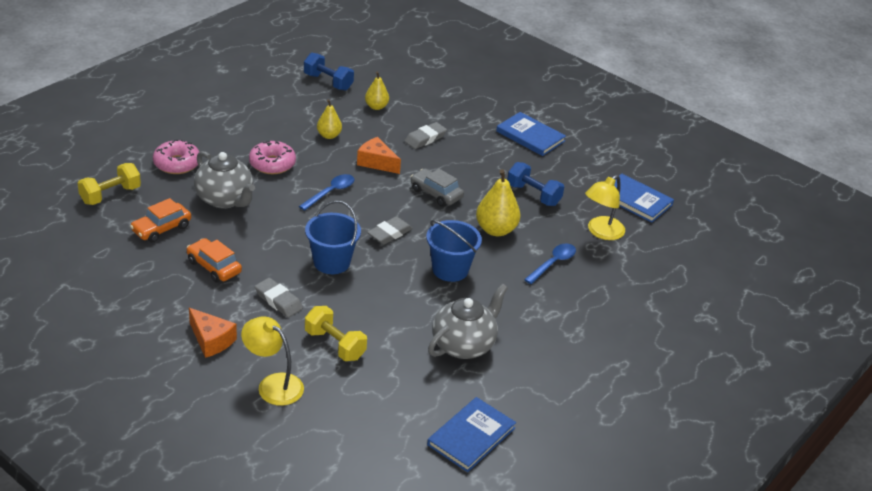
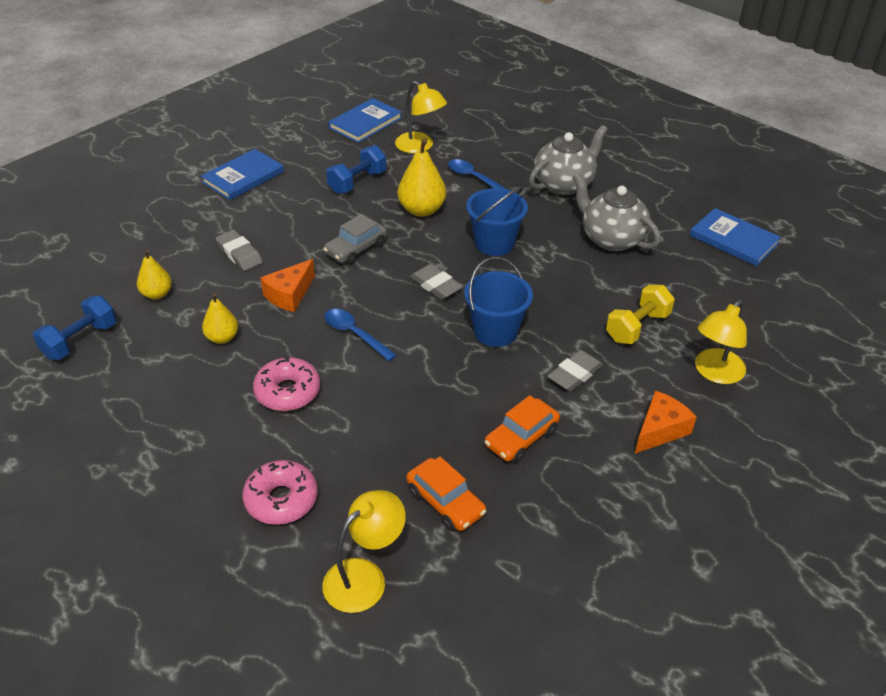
camera: 85 degrees left, 5 degrees up
(110, 195) = (364, 577): yellow dumbbell -> yellow lamp
(225, 199) = (372, 437): grey teapot -> grey teapot (564, 184)

